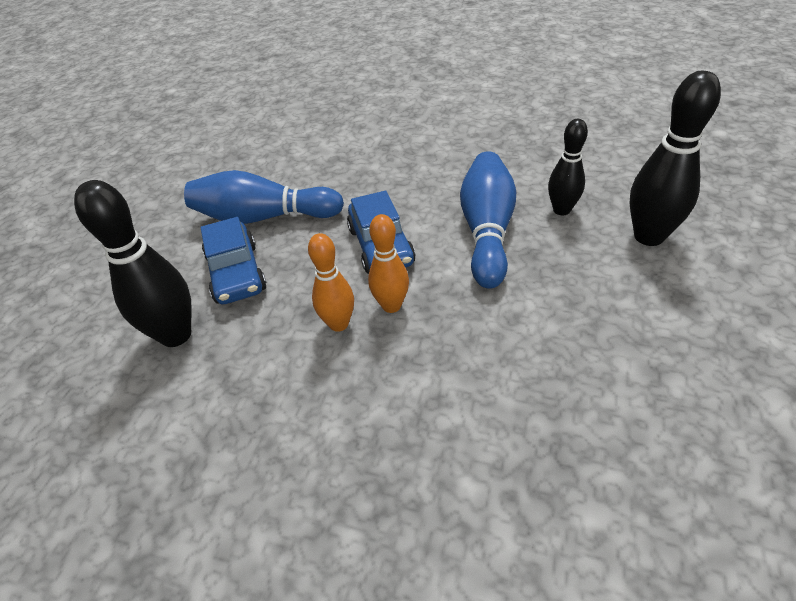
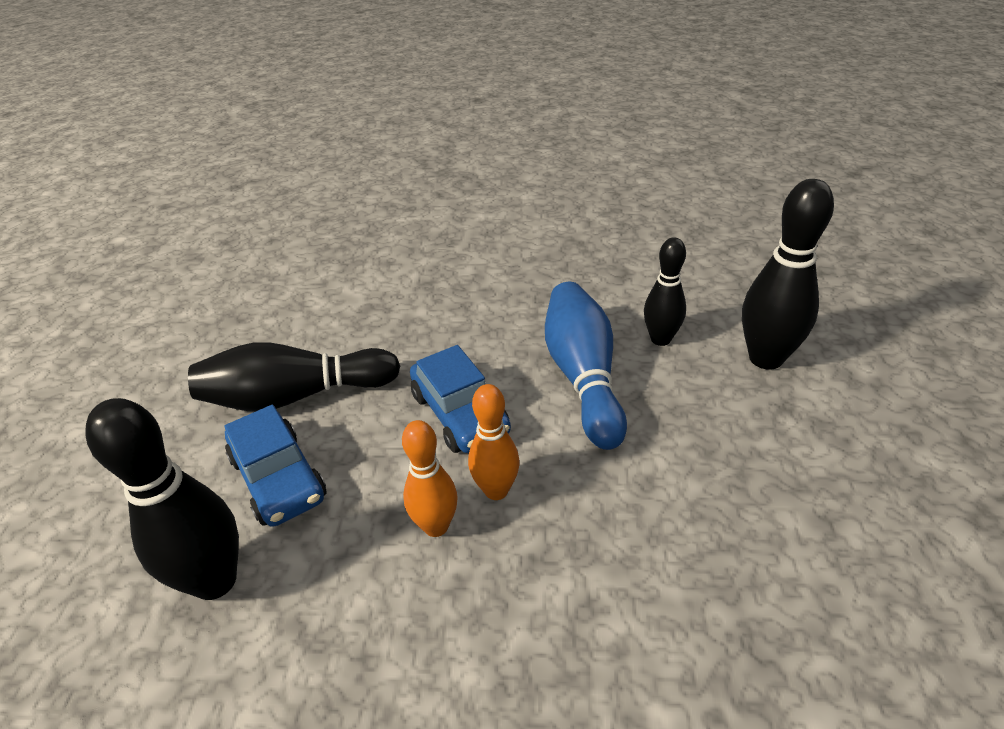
camera: 15 degrees left, 5 degrees down
(264, 217) = (296, 396): blue bowling pin -> black bowling pin

